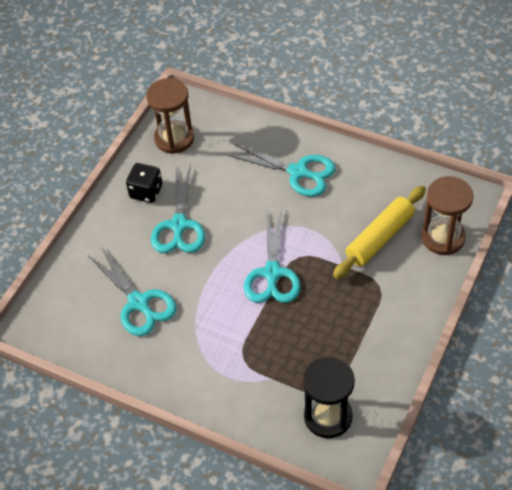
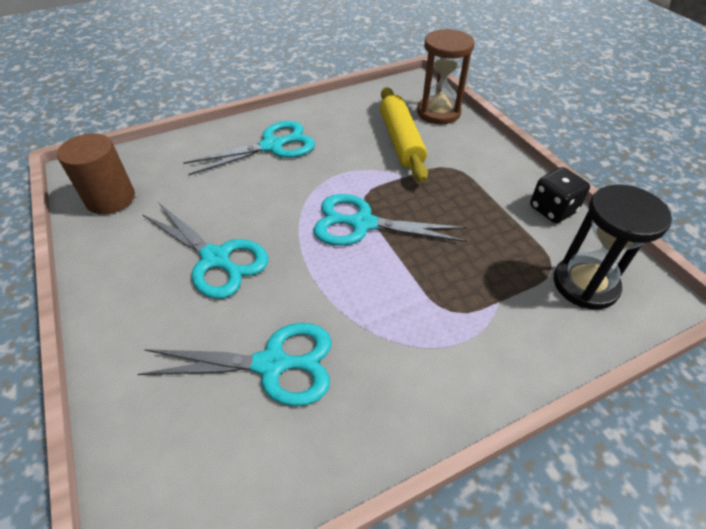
camera: 55 degrees left, 5 degrees down
(146, 192) = (136, 259): black dice -> black dice (552, 209)
(174, 138) = (110, 199): brown hourglass -> brown cylinder
(272, 273) = (363, 224): turquoise scissors -> turquoise scissors turned 150 degrees clockwise

